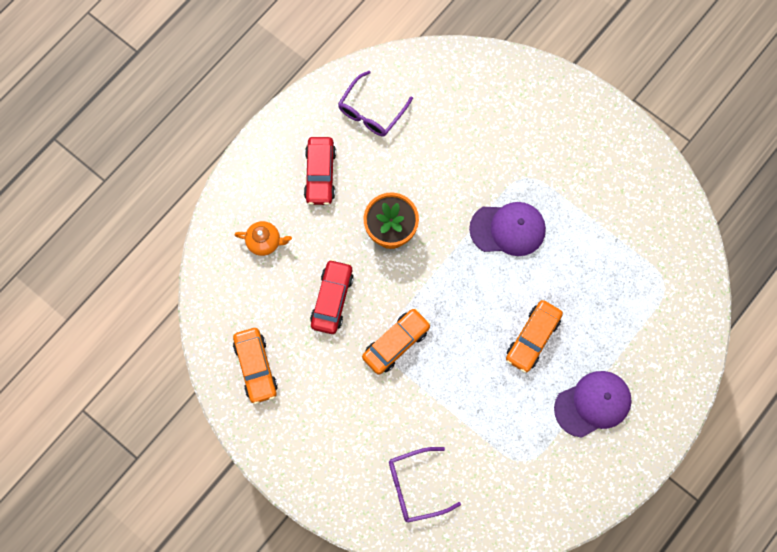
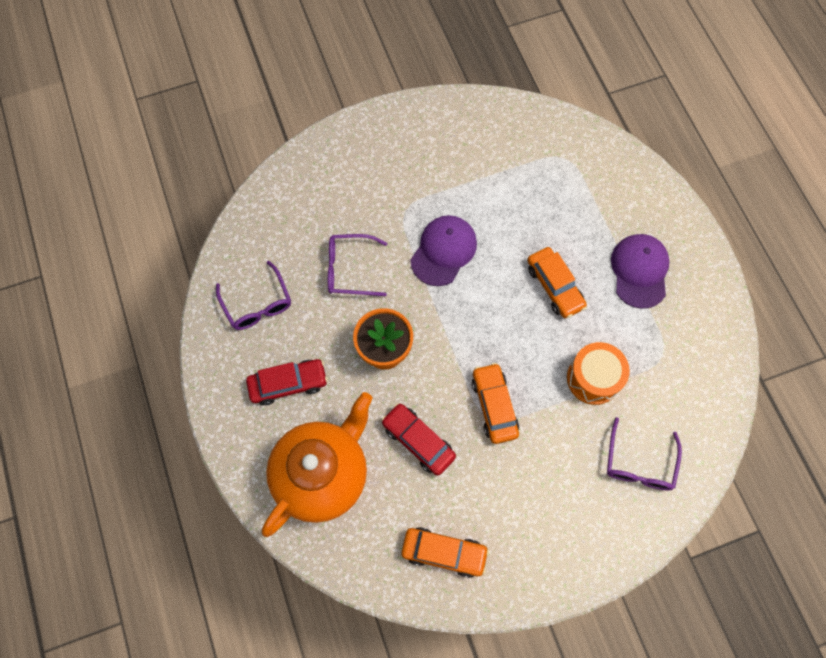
camera: 60 degrees left, 5 degrees down
(265, 242) = (322, 474): orange teapot -> orange teapot, size x2.45
(320, 174) = (288, 384): red car -> red car turned 45 degrees counterclockwise
(445, 164) = (350, 269): none -> purple glasses
(468, 412) = (593, 378): none -> orange drum

